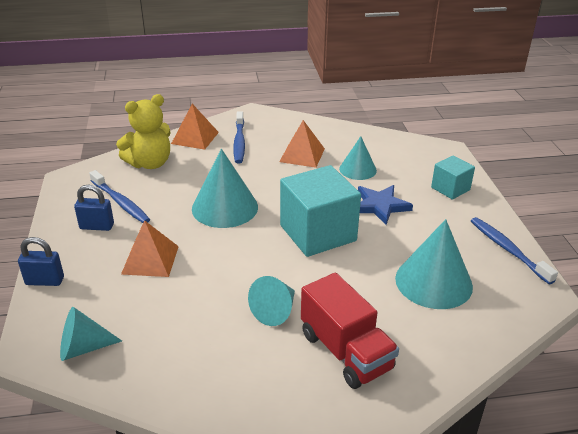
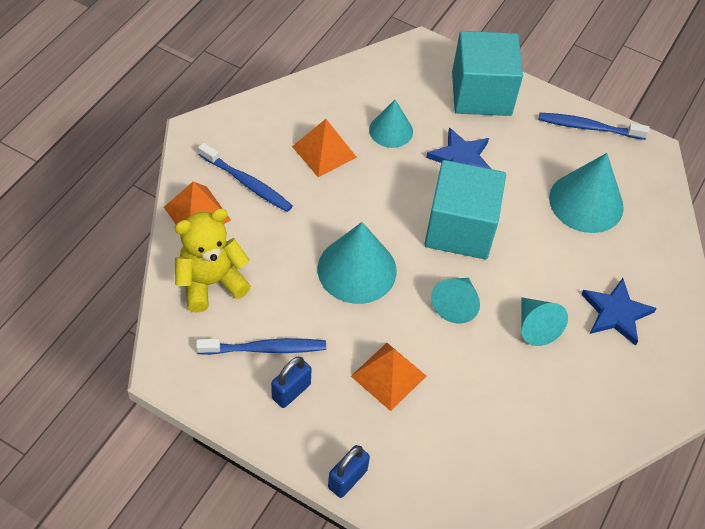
camera: 55 degrees left, 20 degrees up
(83, 348) = (472, 491): turquoise cone -> turquoise cone (455, 304)
(150, 163) = (211, 282): yellow teddy bear -> yellow teddy bear turned 120 degrees counterclockwise
(346, 351) = (616, 313): red truck -> blue star
(450, 188) = (481, 94): turquoise cube -> turquoise cube, size x1.87

